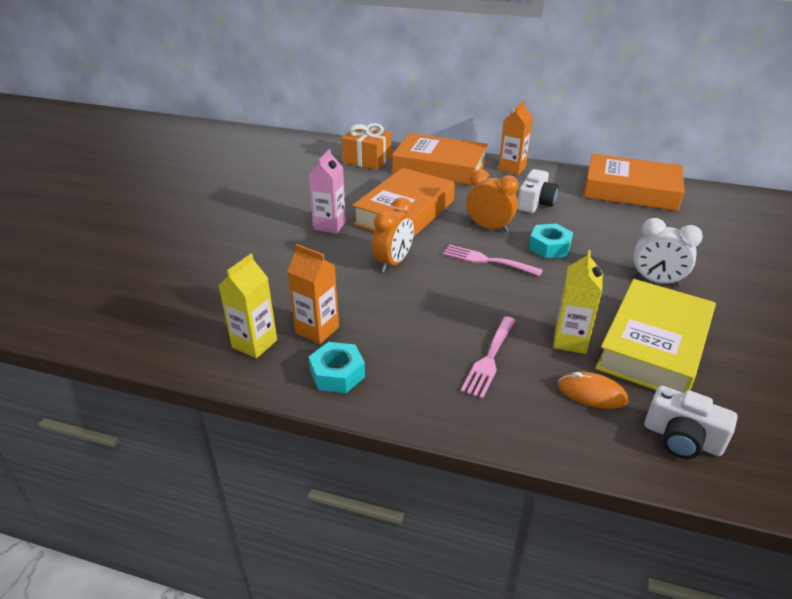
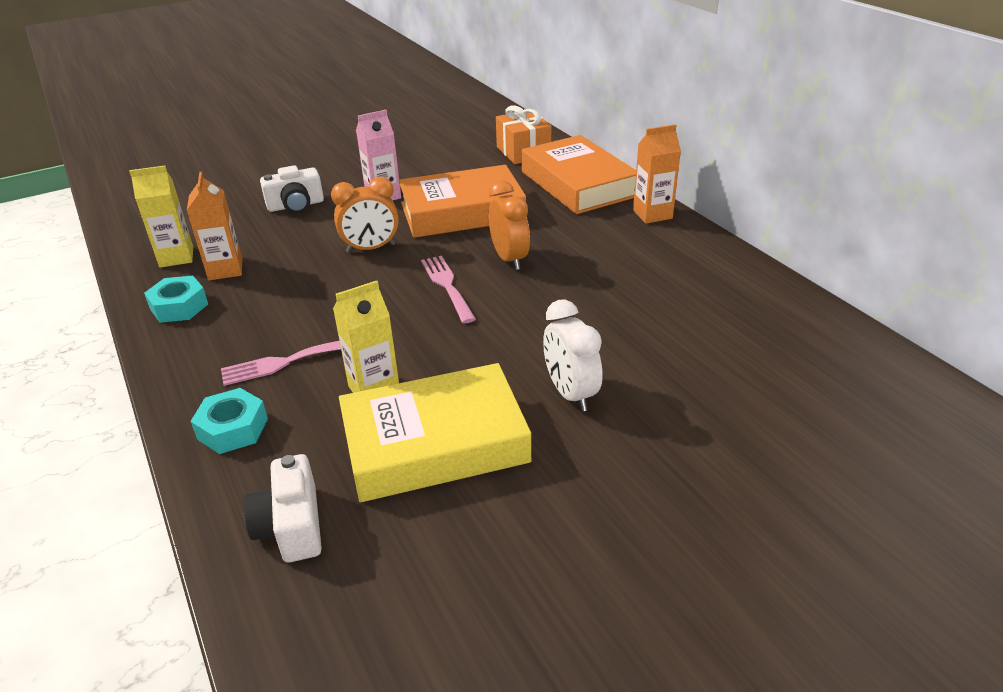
camera: 45 degrees right, 0 degrees up
(535, 203) = (605, 257): white camera -> white camera (296, 205)
(549, 247) = (529, 304): turquoise nut -> turquoise nut (233, 429)
(591, 393) = (302, 439): orange mouse -> none
(630, 190) = (750, 295): orange book -> none

